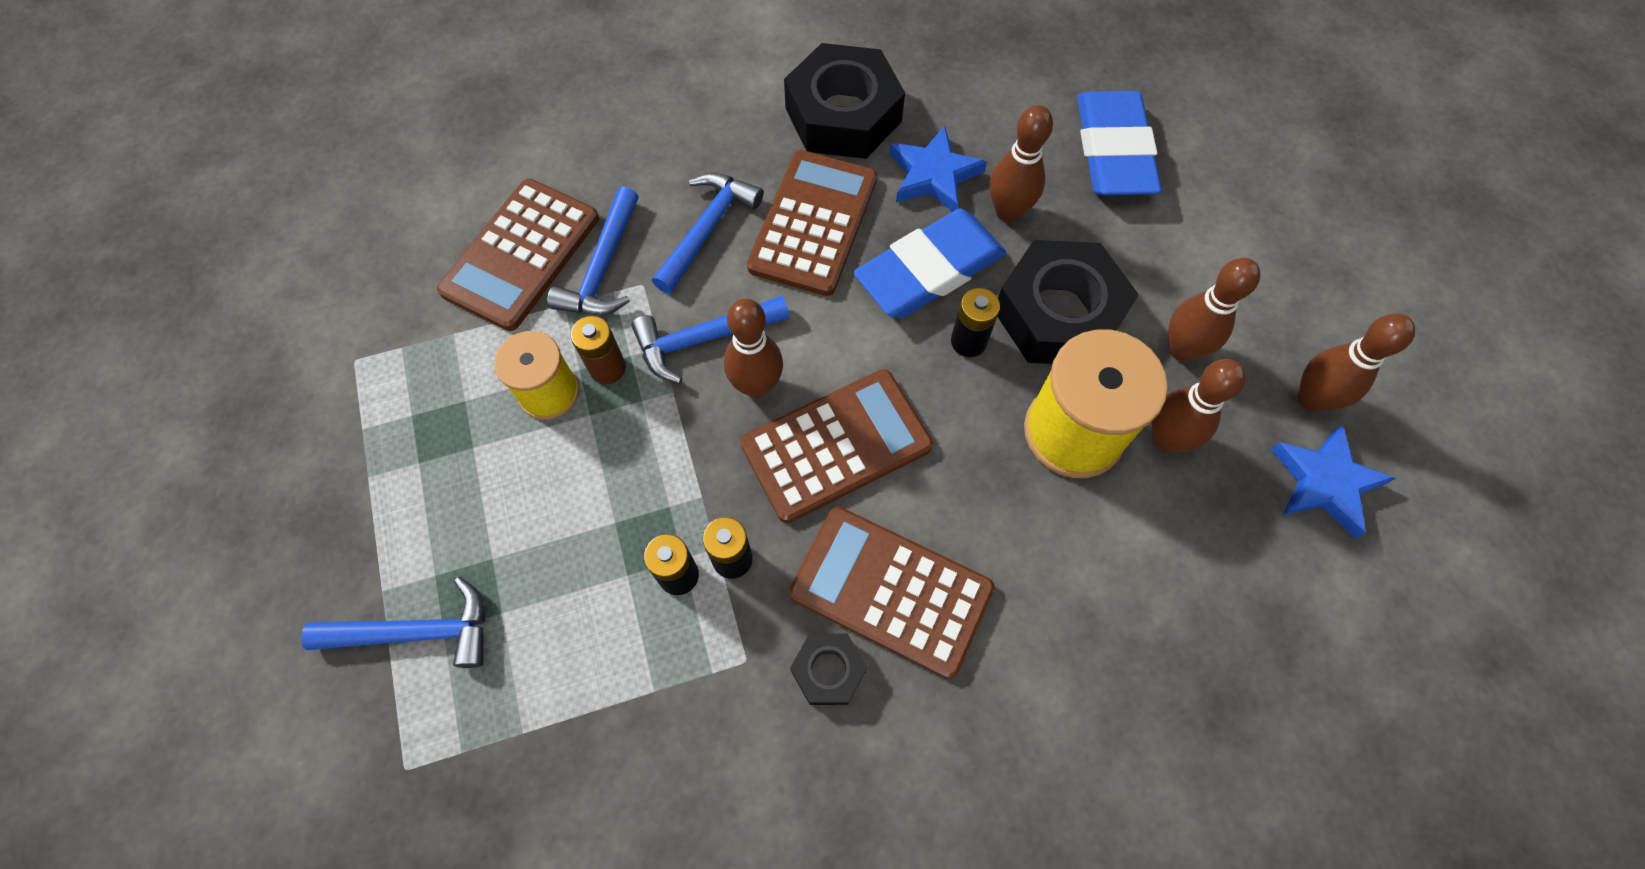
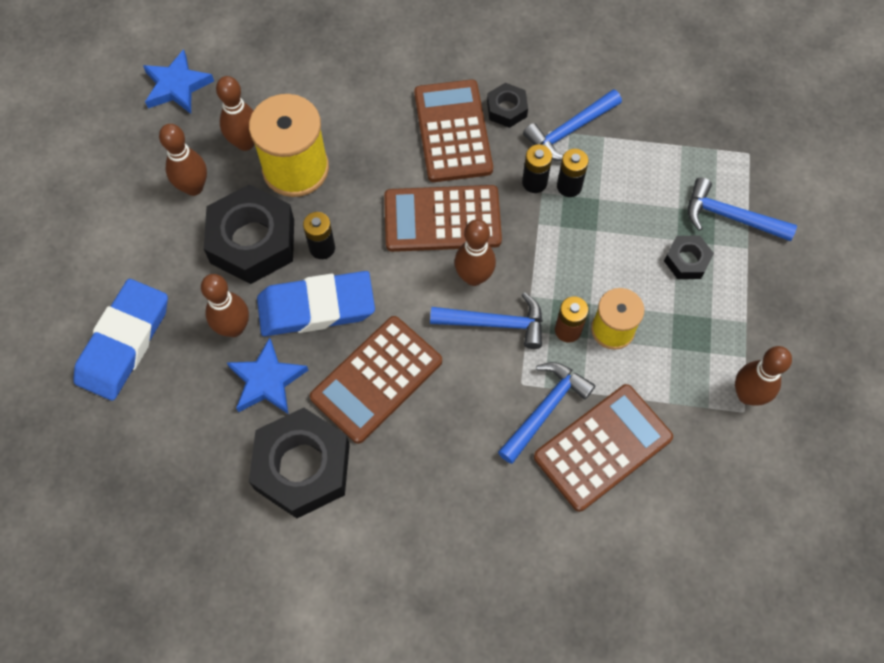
camera: 155 degrees left, 0 degrees up
(470, 531) = (686, 260): none -> black nut
(707, 229) = (456, 408): blue hammer -> blue hammer (570, 131)
(891, 591) = (453, 131): brown calculator -> brown calculator turned 150 degrees counterclockwise
(1311, 399) = (143, 129): brown bowling pin -> brown bowling pin (747, 395)

